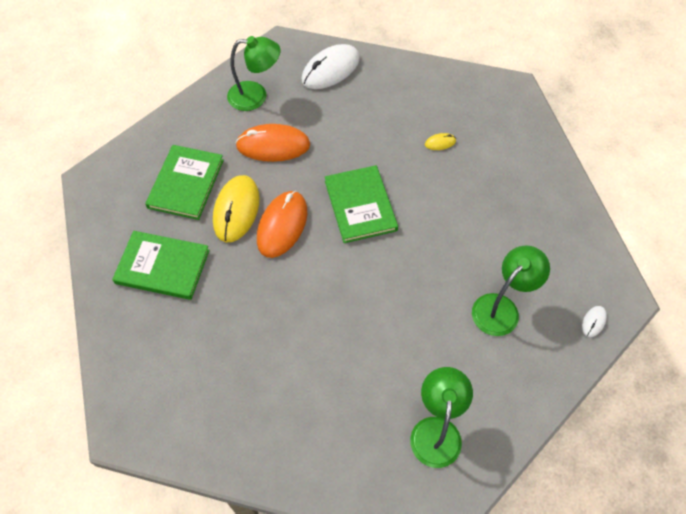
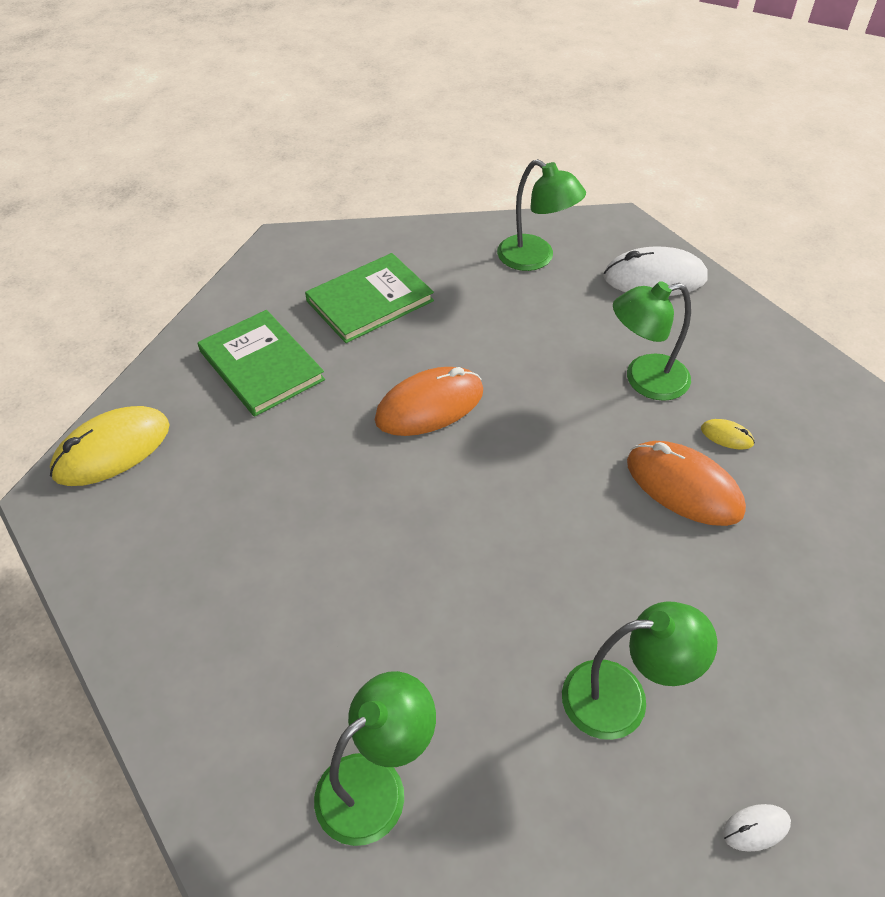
camera: 40 degrees right, 10 degrees down
(236, 210) = (395, 358): yellow mouse -> yellow mouse (112, 450)
(273, 145) = (504, 318): orange mouse -> orange mouse (683, 487)
(360, 205) = (546, 443): green book -> none
(377, 136) = (644, 380): none -> green lamp

